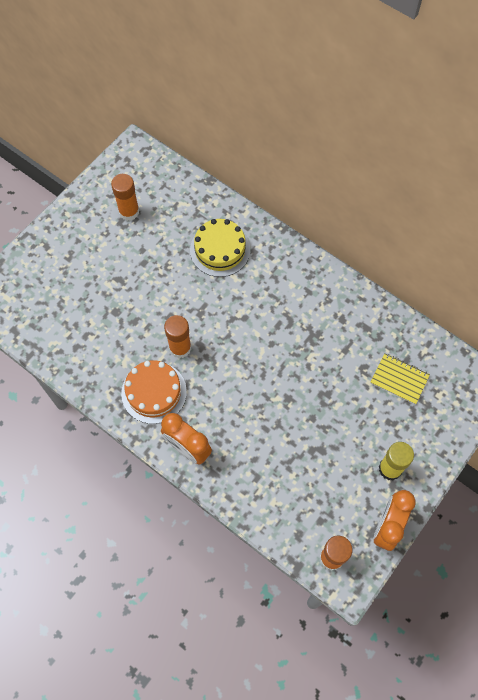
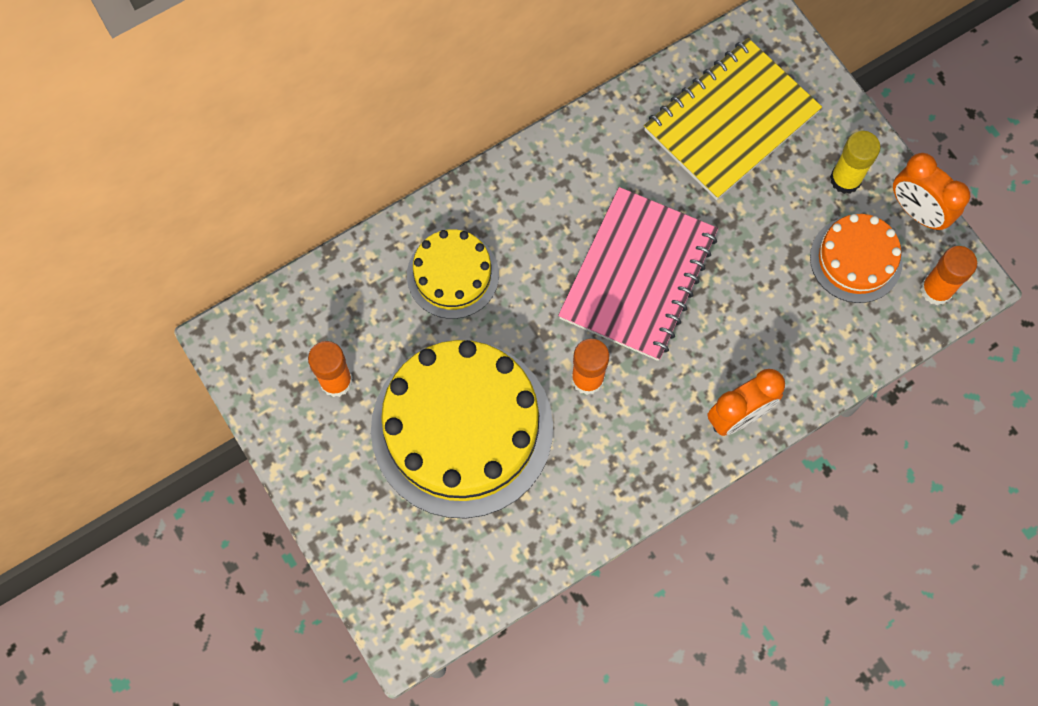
camera: 70 degrees left, 5 degrees up
(123, 287) = (462, 428): none -> yellow cake
(154, 392) = (642, 435): orange cake -> orange cake (856, 259)
(262, 356) = (638, 276): none -> pink notebook
(399, 379) = (731, 121): yellow notebook -> yellow notebook, size x2.15

